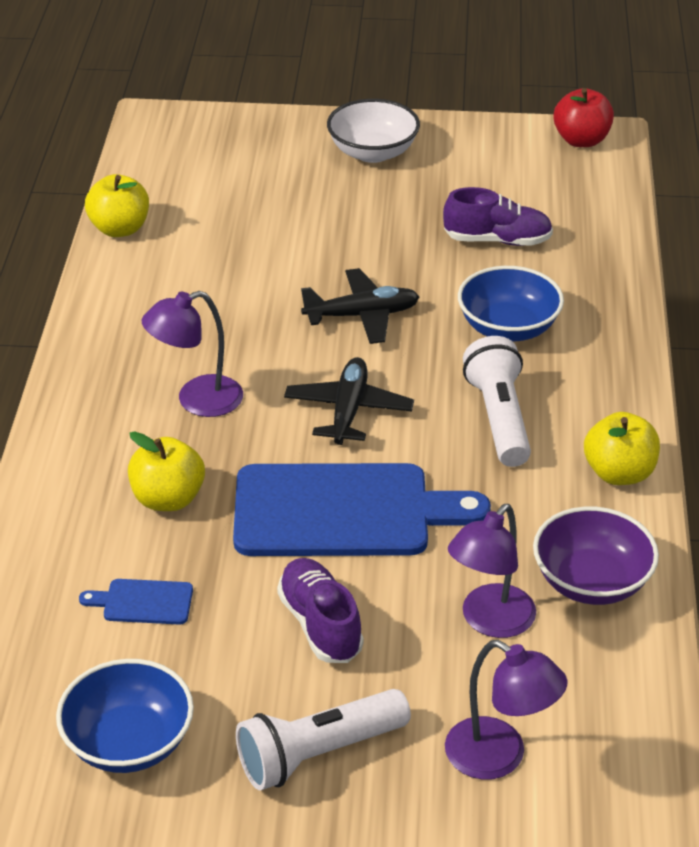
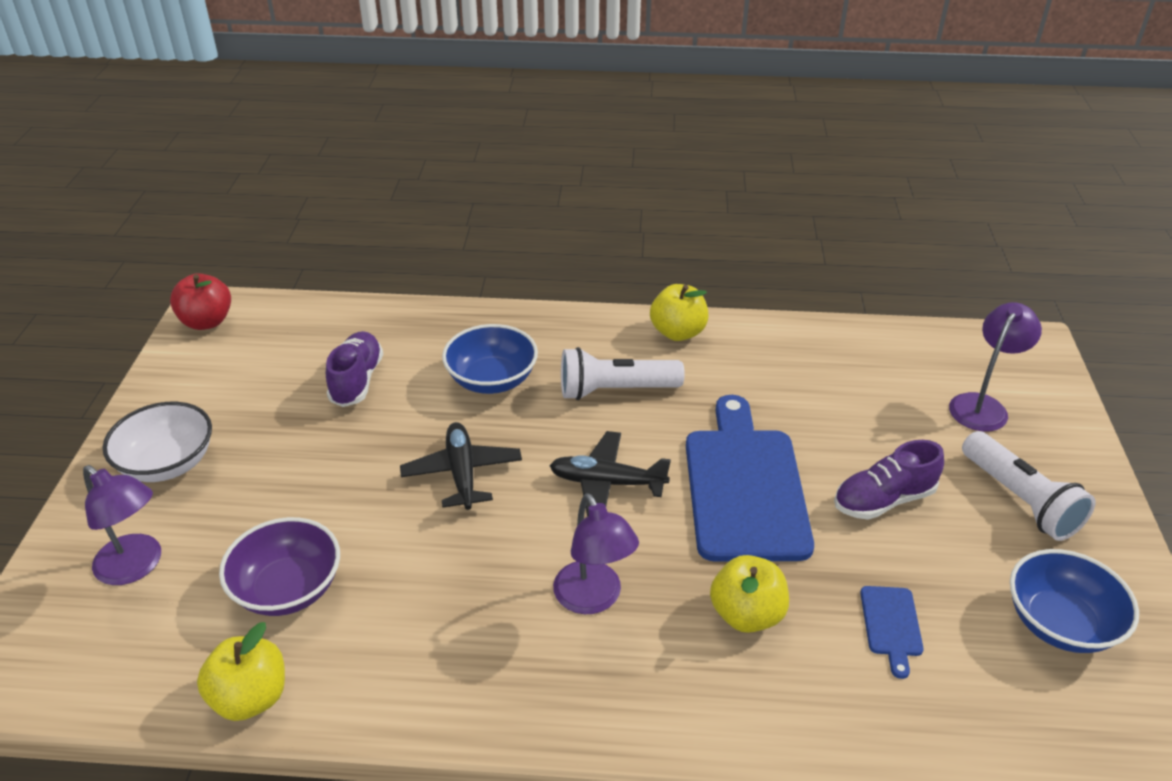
camera: 90 degrees left, 0 degrees up
(490, 621) = (852, 405): purple lamp -> purple lamp (136, 567)
(591, 582) = (798, 353): purple bowl -> purple bowl (288, 589)

